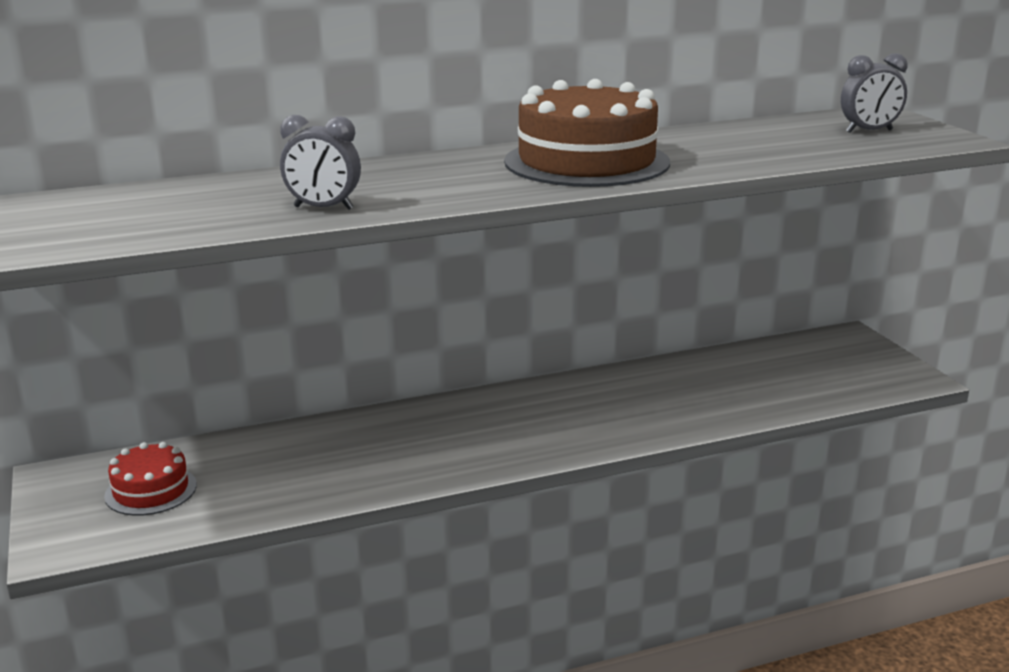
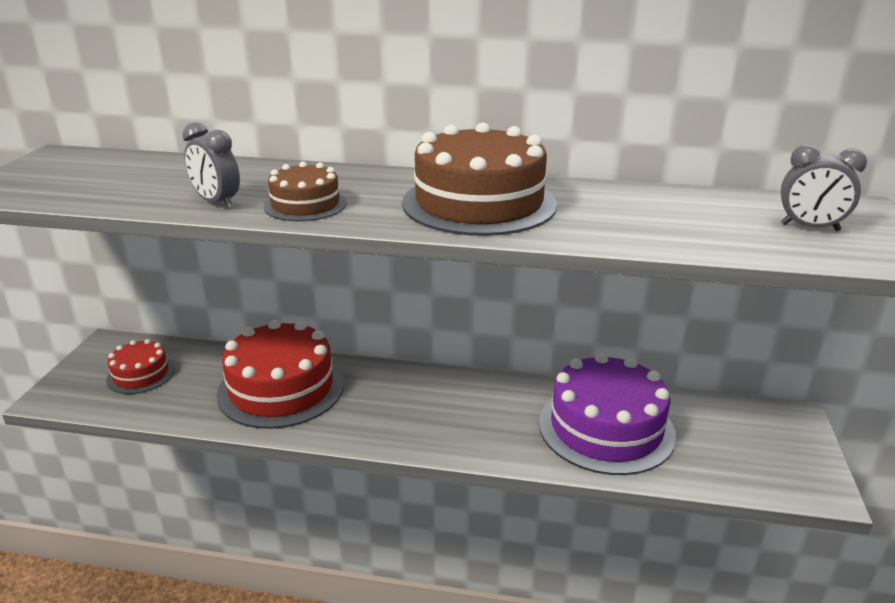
camera: 30 degrees right, 5 degrees up
(349, 451) = (281, 388): none -> red cake
(423, 192) = (305, 205): none -> brown cake
(711, 387) = (606, 428): none -> purple cake

